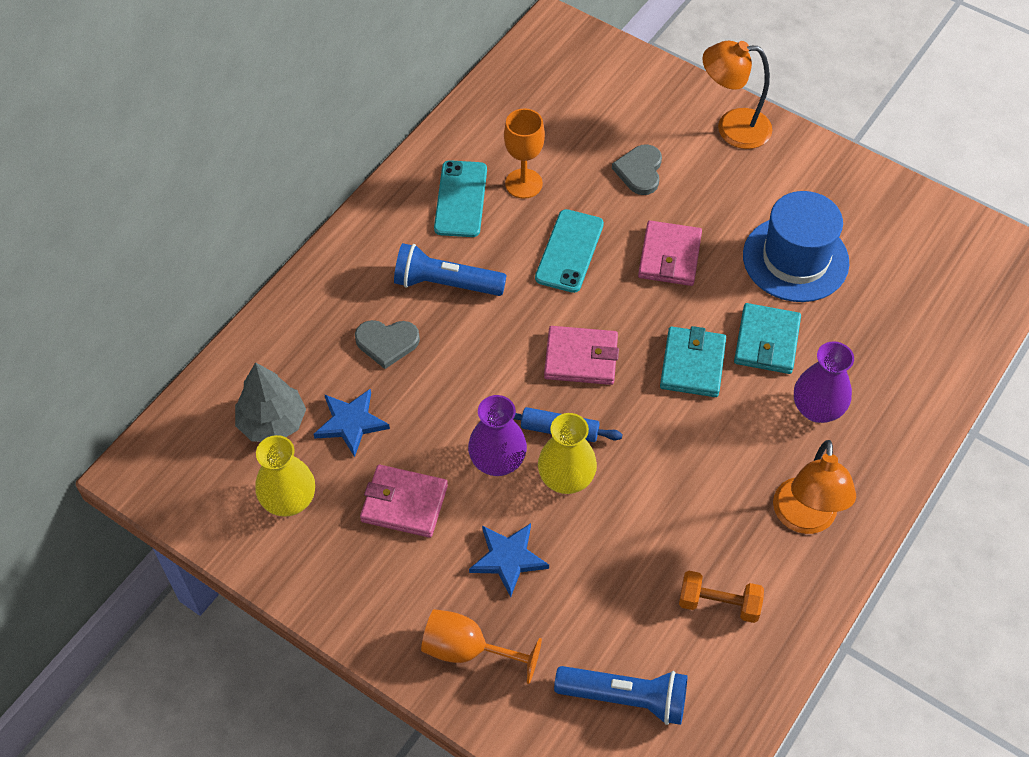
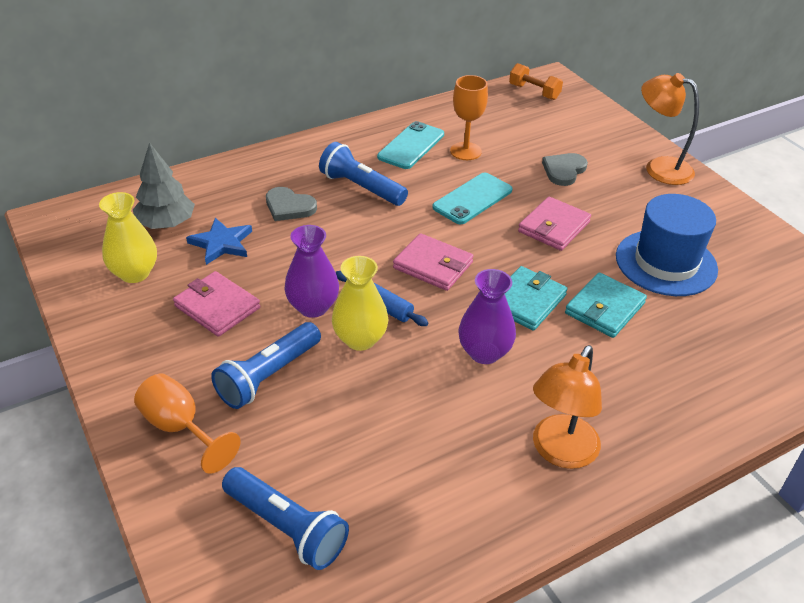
camera: 25 degrees right, 15 degrees down
(508, 558) = (268, 376): blue star -> blue flashlight
(719, 604) = (430, 487): orange dumbbell -> orange dumbbell (534, 92)
(817, 409) = (623, 372): purple vase -> purple vase (484, 352)

